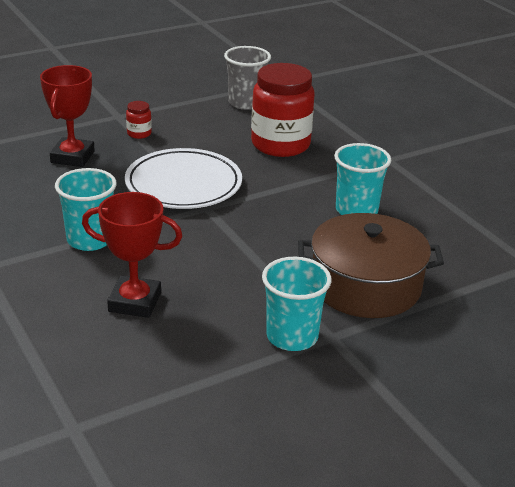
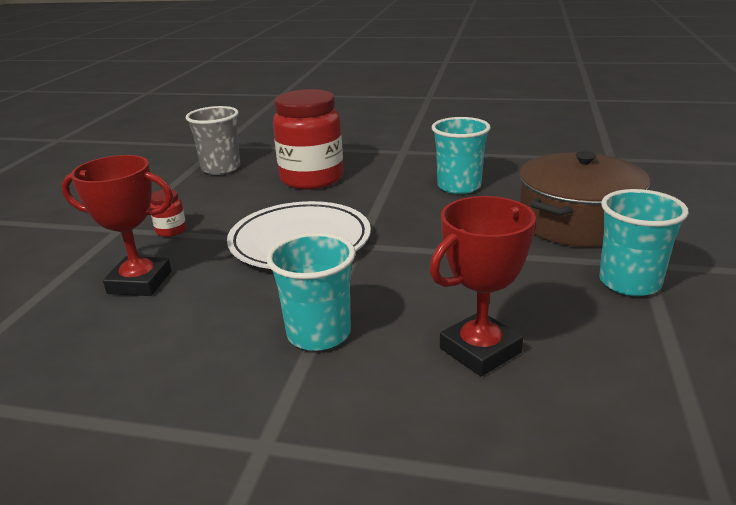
camera: 45 degrees left, 5 degrees down
(72, 157) = (140, 282): red trophy -> red trophy turned 45 degrees counterclockwise

